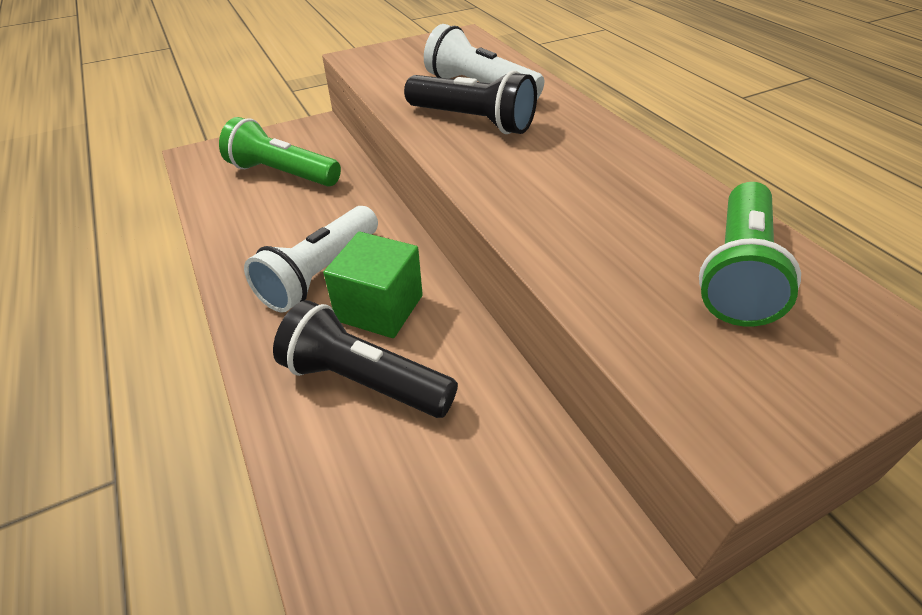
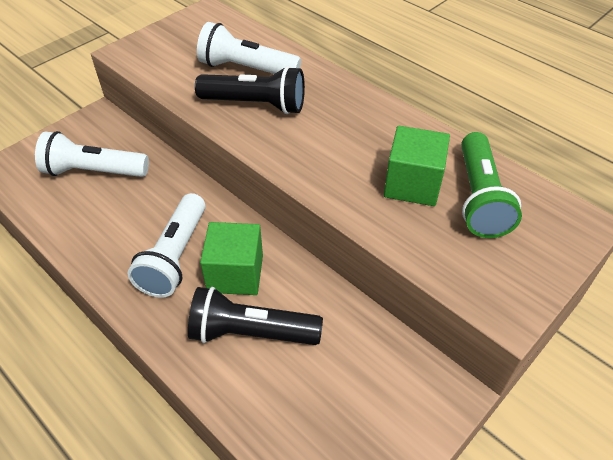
camera: 20 degrees left, 5 degrees up
(282, 173) = (93, 171): green flashlight -> white flashlight
(640, 236) = (412, 184): none -> green cube

